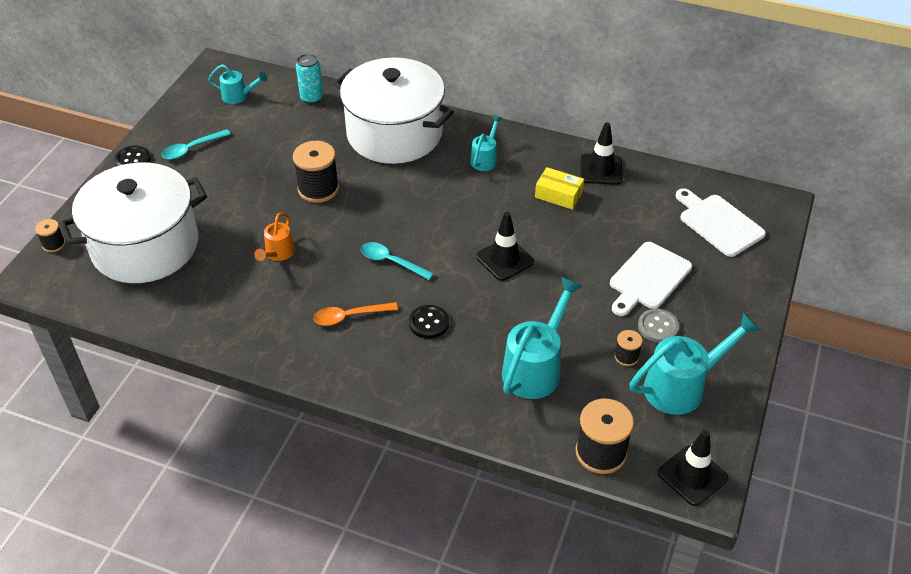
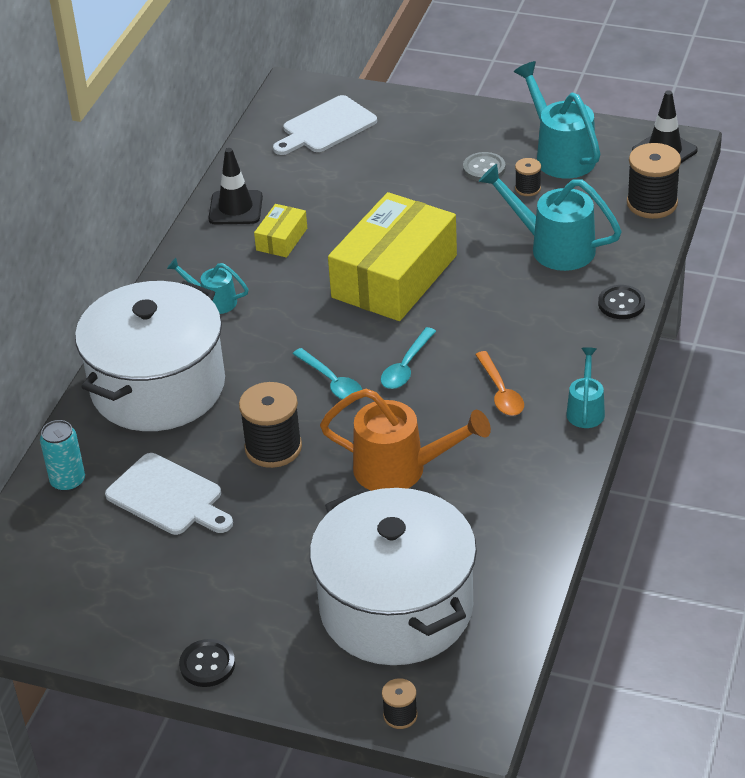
camera: 90 degrees left, 5 degrees down
(191, 149) = (183, 598): turquoise spoon -> turquoise spoon (332, 382)
(238, 96) = (55, 566): turquoise watering can -> turquoise watering can (585, 410)
(278, 253) = (400, 469): orange watering can -> orange watering can, size x1.80
(429, 323) = (501, 328): black button -> black button (621, 304)
(504, 259) = (394, 276): black traffic cone -> yellow box
(648, 278) = (415, 174): white cutting board -> white cutting board (168, 497)

